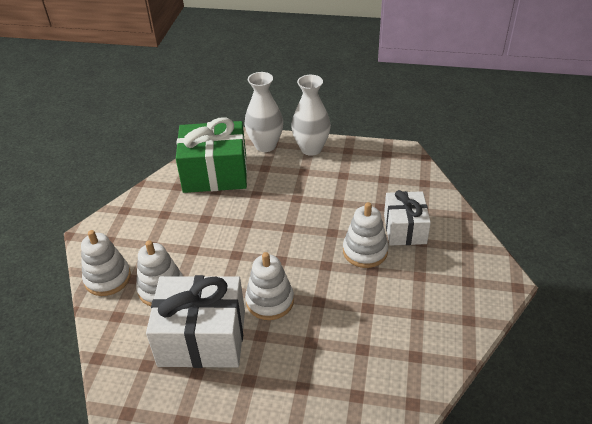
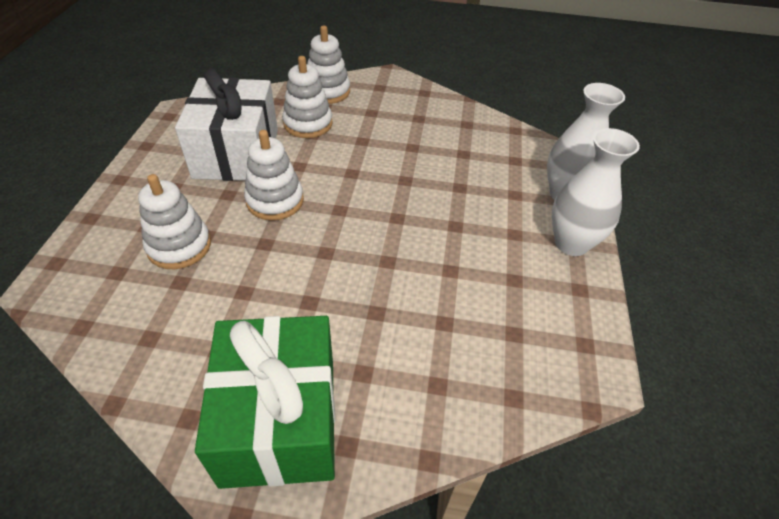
camera: 85 degrees right, 5 degrees up
(215, 173) = (495, 151): green gift -> green gift (280, 420)
(365, 251) = (347, 296): white stacking toy -> white stacking toy (179, 246)
(405, 229) = (392, 352): white gift -> none

